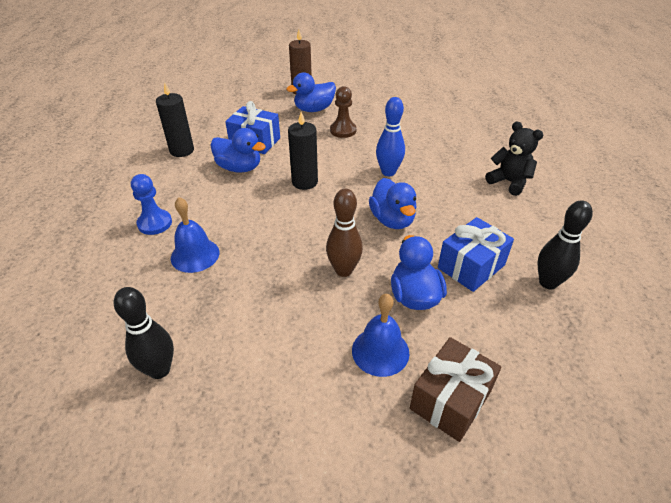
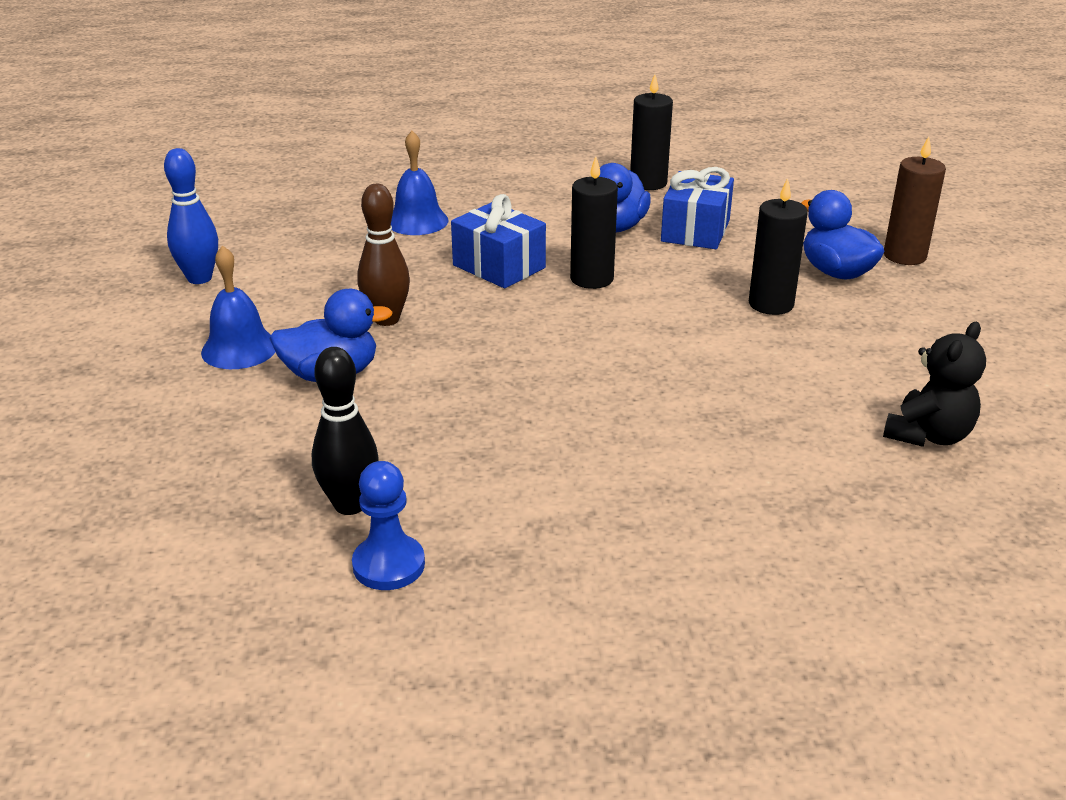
camera: 85 degrees right, 10 degrees down
(155, 223) = (476, 191): blue pawn -> blue pawn (388, 565)
(159, 370) = (244, 227): black bowling pin -> none
(343, 130) = (771, 304): brown pawn -> black candle
(388, 172) = (643, 352): blue bowling pin -> blue bowling pin (199, 278)
(392, 220) = (504, 356): blue duck -> none
(450, 400) = (154, 397): brown gift -> none
(471, 266) = (392, 427): blue gift -> blue gift (499, 266)
(509, 182) = (649, 492): black teddy bear -> black teddy bear (928, 435)

